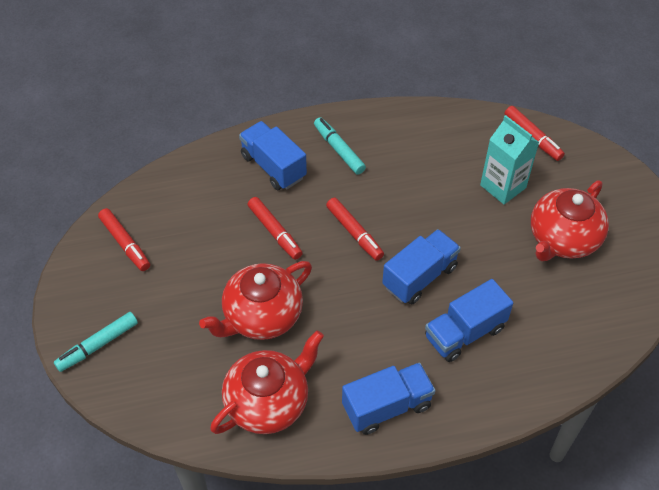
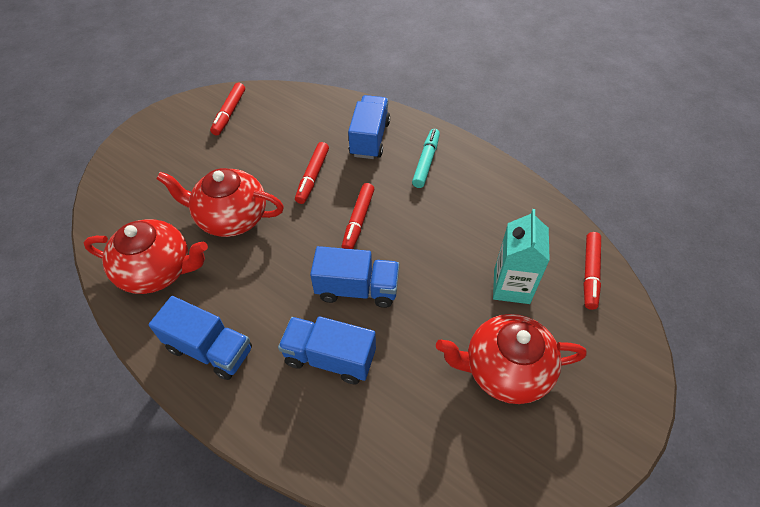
camera: 50 degrees right, 0 degrees up
(98, 345) = (137, 153): turquoise marker -> none

